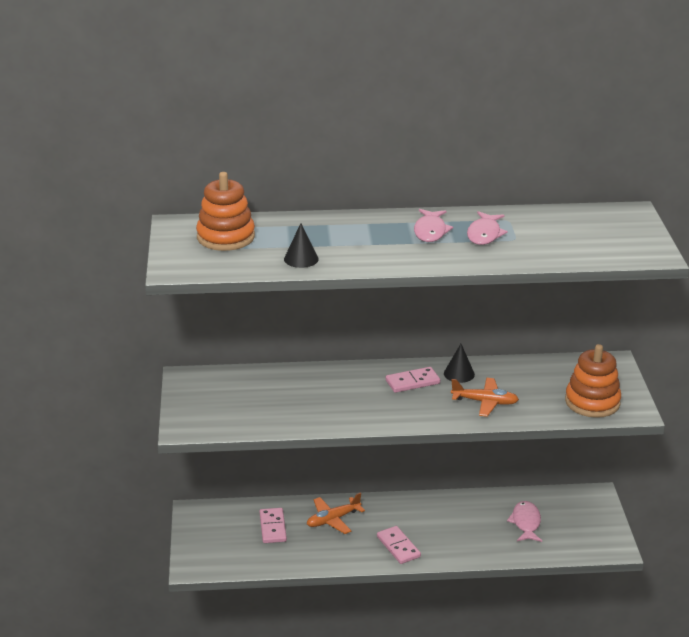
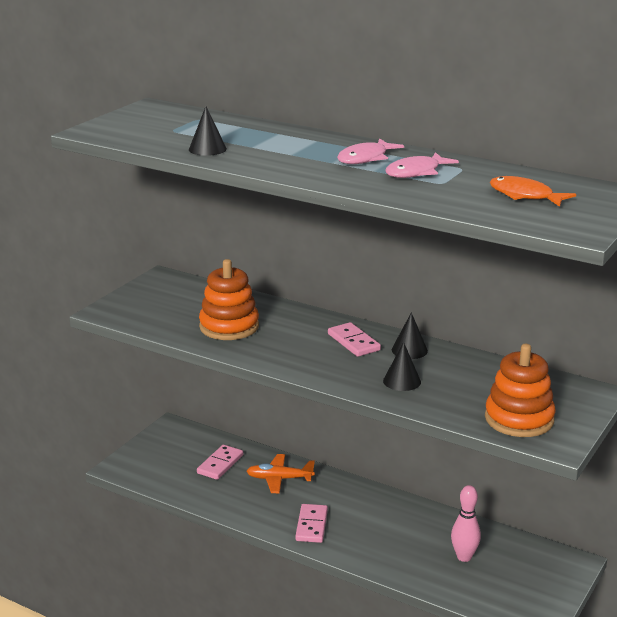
camera: 35 degrees right, 5 degrees down
(225, 237) = (174, 122): orange stacking toy -> orange stacking toy (229, 326)
(412, 382) = (354, 342): pink domino -> pink domino turned 45 degrees clockwise
(485, 402) = (402, 381): orange plane -> black cone
(526, 523) = (464, 557): pink fish -> pink bowling pin
(582, 234) = (525, 196): none -> orange fish

